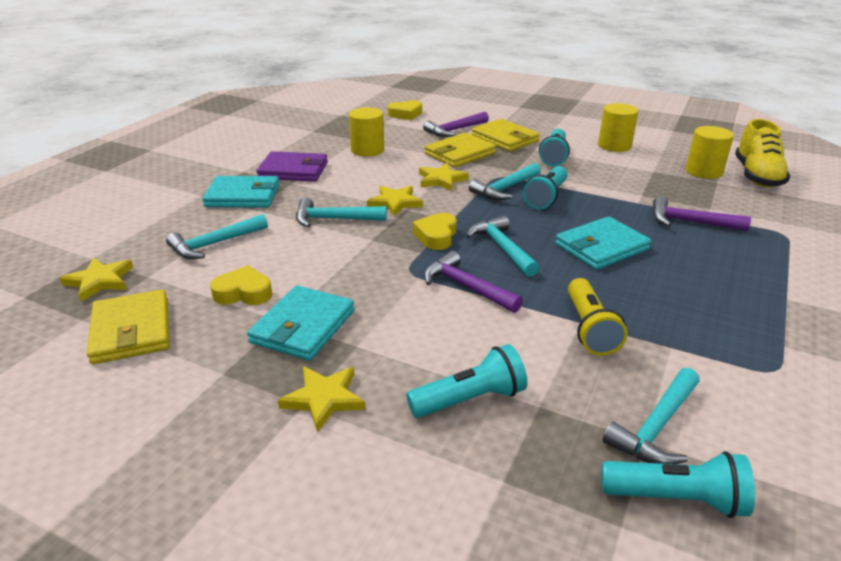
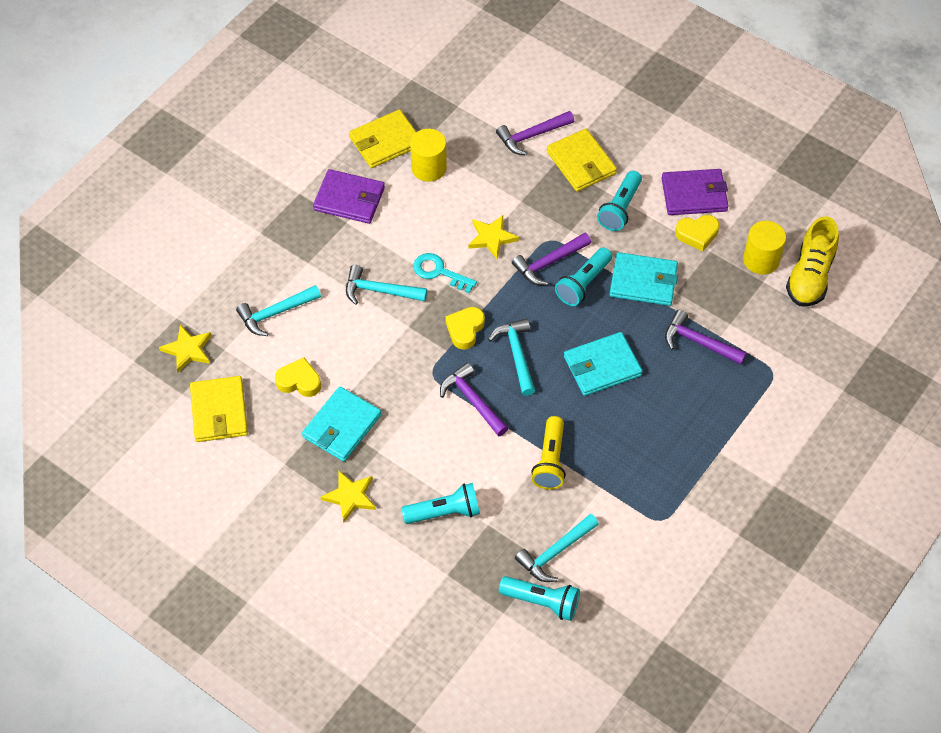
camera: 10 degrees right, 25 degrees up
(243, 196) = (299, 239): turquoise wallet -> turquoise wallet (643, 281)
(395, 203) = (439, 272): yellow star -> turquoise key
(405, 114) = (485, 89): yellow heart -> yellow heart (697, 234)
(459, 153) = (523, 189): yellow wallet -> yellow wallet (385, 141)
(505, 189) = (549, 263): turquoise hammer -> purple hammer
(614, 145) = (694, 194): yellow cylinder -> purple wallet

